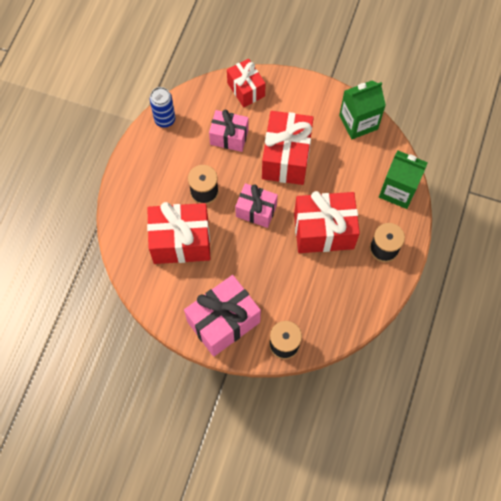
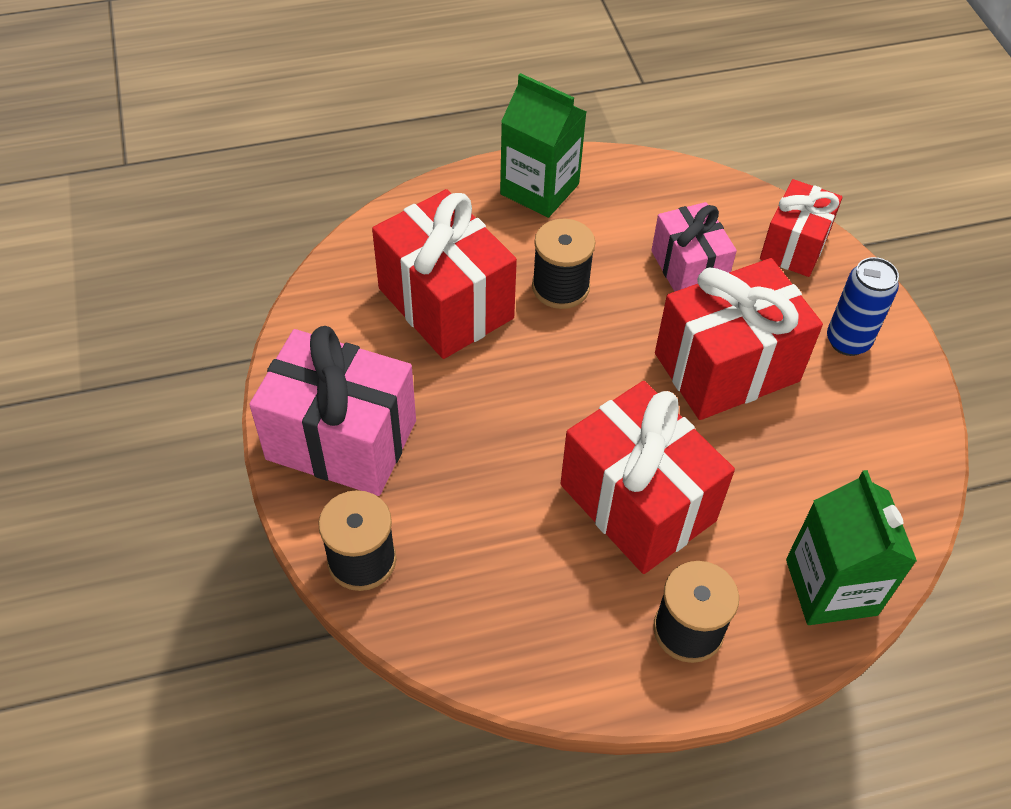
camera: 55 degrees right, 15 degrees down
(165, 120) = (639, 174): blue can -> blue can (847, 341)
(256, 211) = (588, 377): pink gift -> none
(358, 122) = (902, 441): green carton -> green carton (539, 189)

